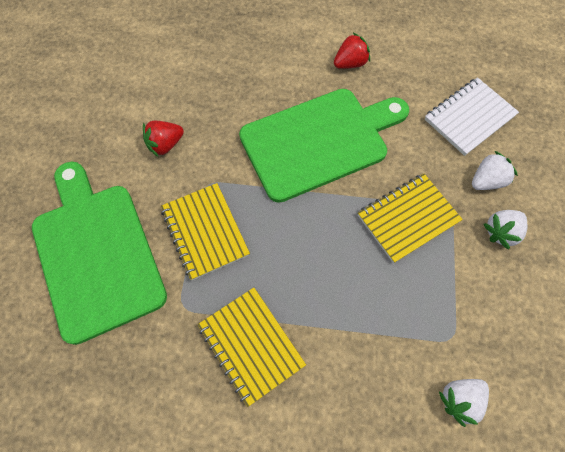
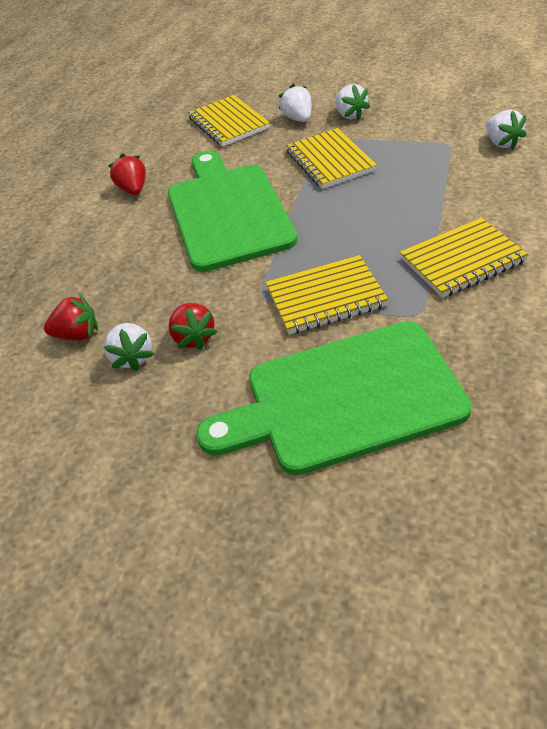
camera: 75 degrees left, 20 degrees down
(148, 110) = (133, 357): none -> white strawberry
(173, 71) = (77, 334): none -> red strawberry
(469, 118) = (228, 123): white notebook -> yellow notebook

